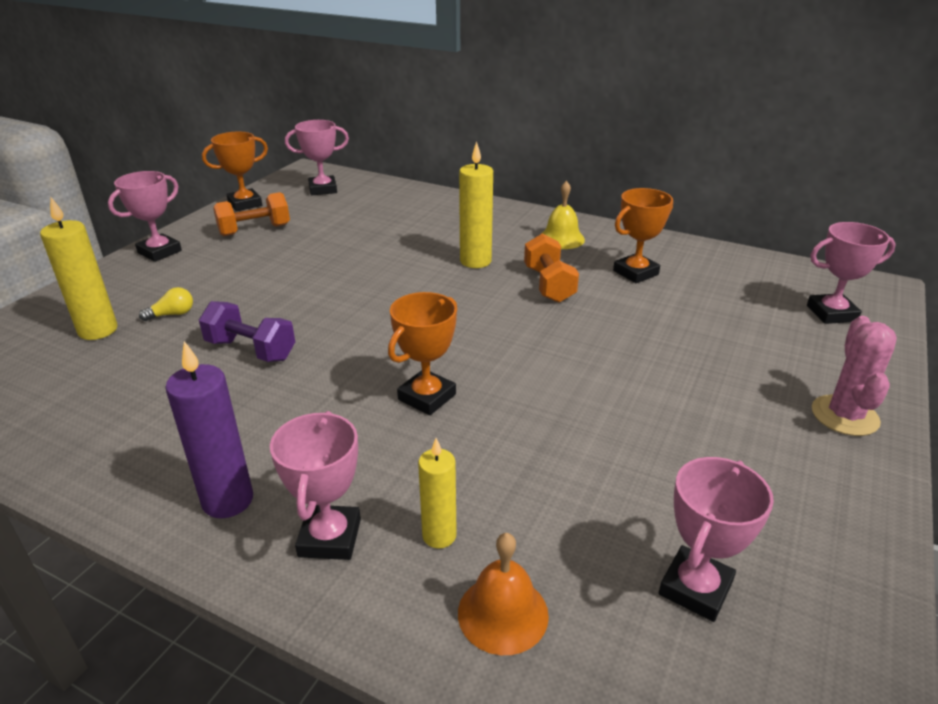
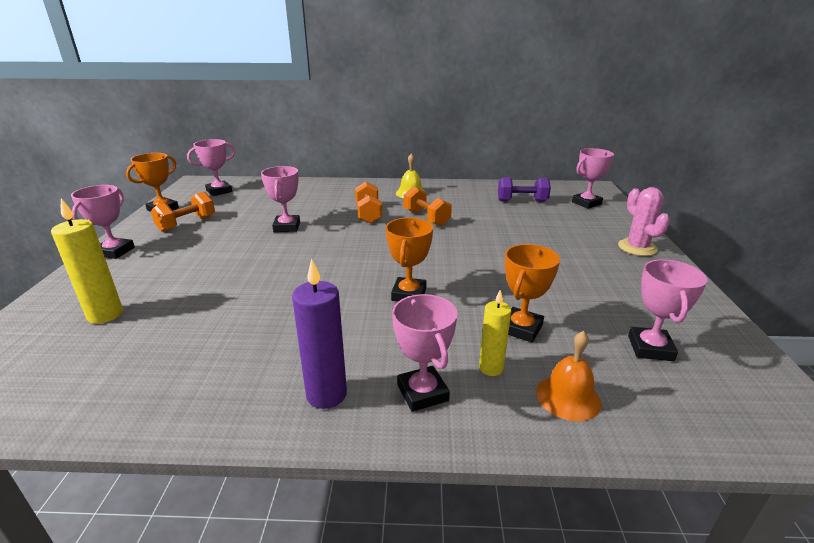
camera: 25 degrees left, 5 degrees down
(172, 314) = (165, 289): yellow light bulb -> none
(251, 350) = (255, 297): purple dumbbell -> purple dumbbell (522, 201)
(360, 259) = (287, 227): none -> pink trophy
(475, 261) = (368, 214): yellow candle -> orange dumbbell
(635, 273) = (470, 203): orange trophy -> orange trophy (521, 328)

